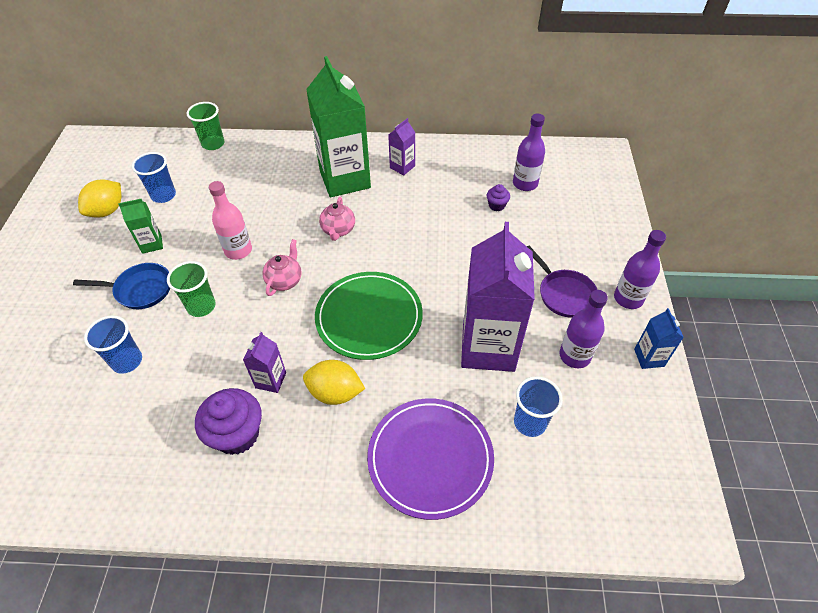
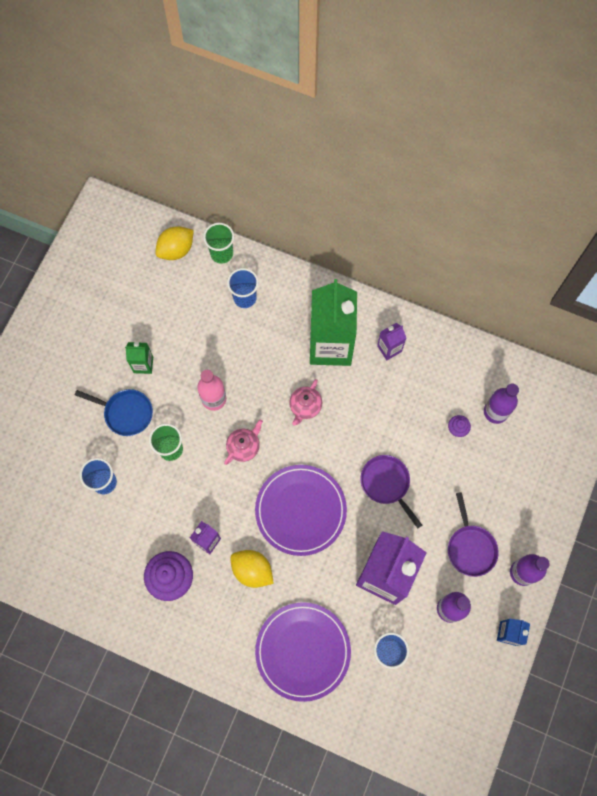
camera: 20 degrees right, 20 degrees up
(107, 211) = (112, 310): yellow lemon -> yellow lemon (176, 250)
(163, 195) = (163, 308): blue cup -> blue cup (245, 298)
(369, 317) = (300, 510): green plate -> purple plate
(450, 267) = (386, 484): none -> purple pan

